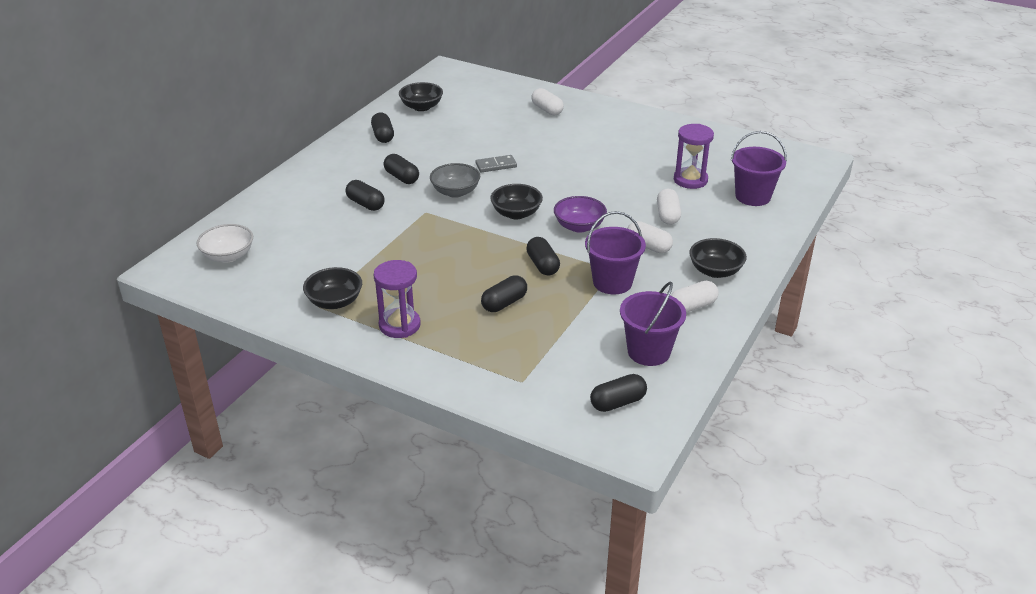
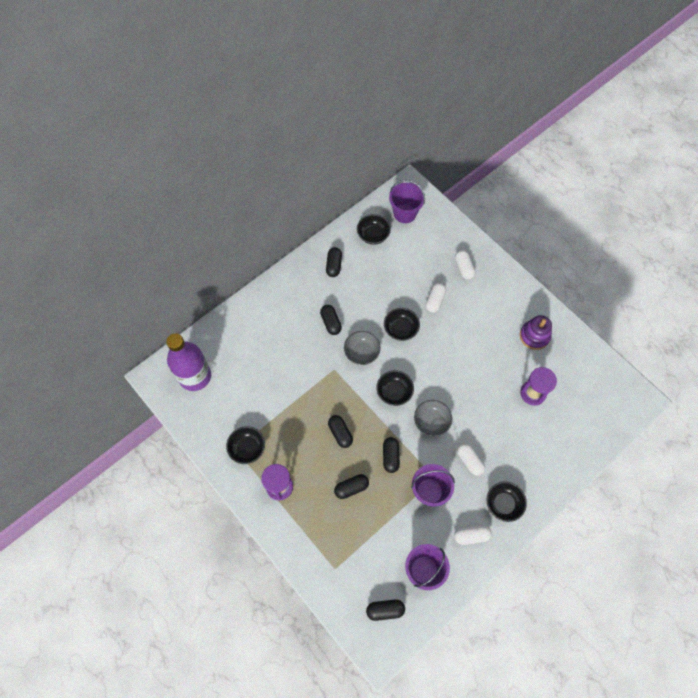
camera: 20 degrees right, 30 degrees up
(228, 256) = (195, 376): white bowl -> purple bottle
(365, 204) = (297, 347): black capsule -> black capsule (340, 433)
(496, 165) = (400, 329): grey domino -> black bowl
(579, 226) = (431, 422): purple bowl -> grey bowl
(662, 140) = (534, 336): none -> purple stacking toy
(667, 215) = (498, 430): white capsule -> white capsule (435, 300)
(752, 196) = (569, 428): purple bucket -> purple bucket (404, 213)

